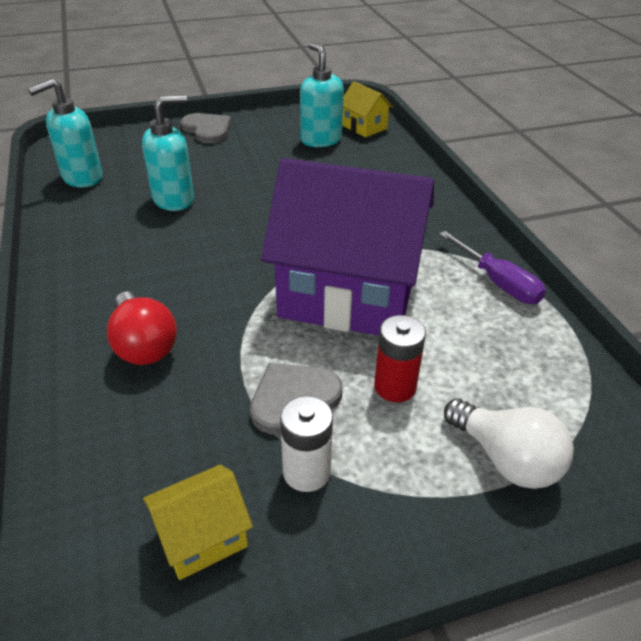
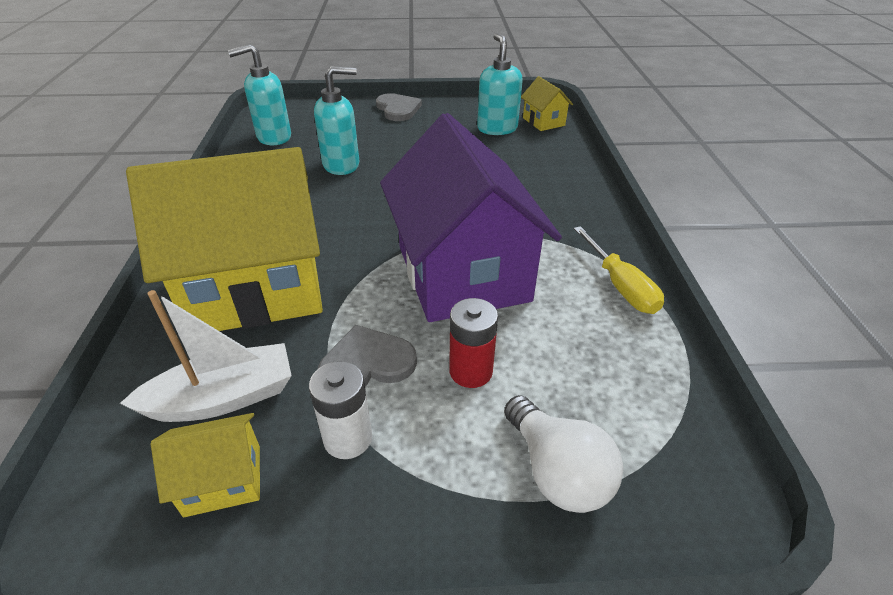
camera: 15 degrees right, 0 degrees up
(143, 345) = (256, 288): red light bulb -> yellow house
(163, 460) = (223, 398): none -> white boat
(348, 294) = (462, 273): purple house -> purple house turned 45 degrees clockwise
(499, 283) = (621, 286): purple screwdriver -> yellow screwdriver

